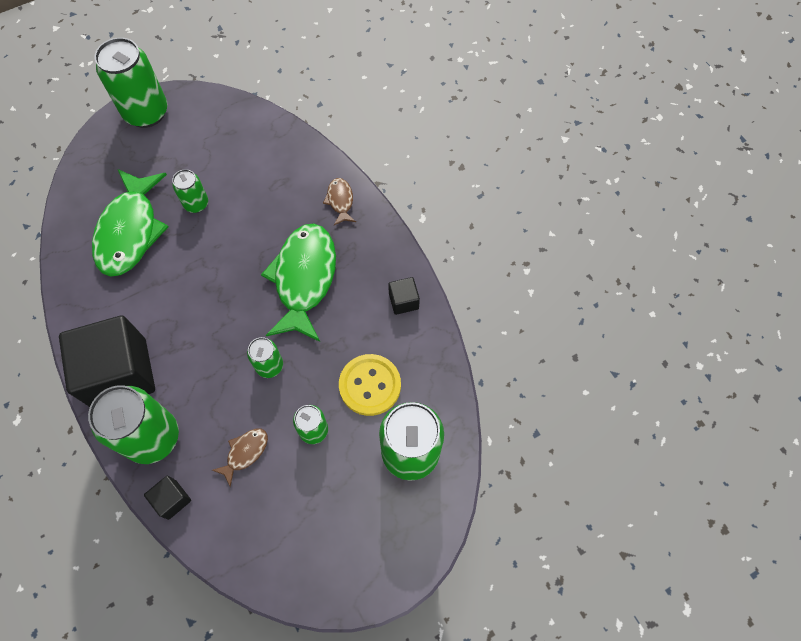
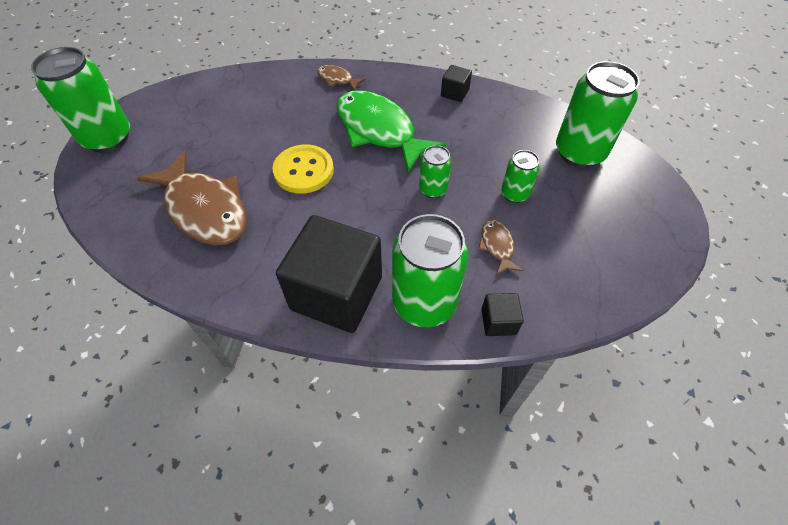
camera: 50 degrees left, 10 degrees down
(130, 231) = (205, 209): green fish -> brown fish
(196, 204) = (236, 154): green can -> none
(370, 385) = (505, 144): yellow button -> yellow button (303, 171)

